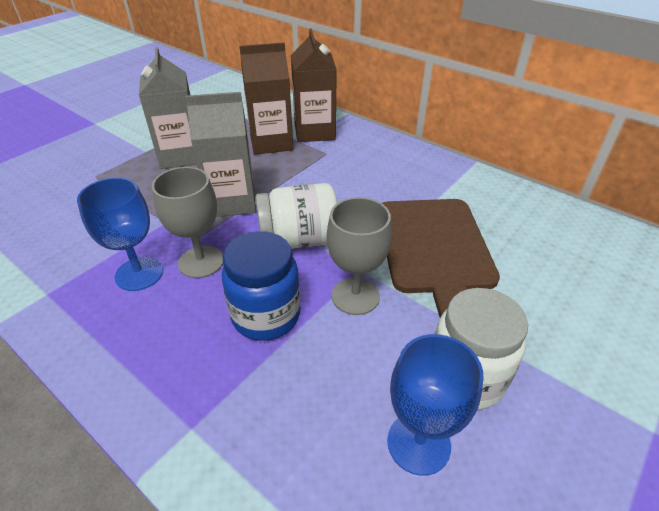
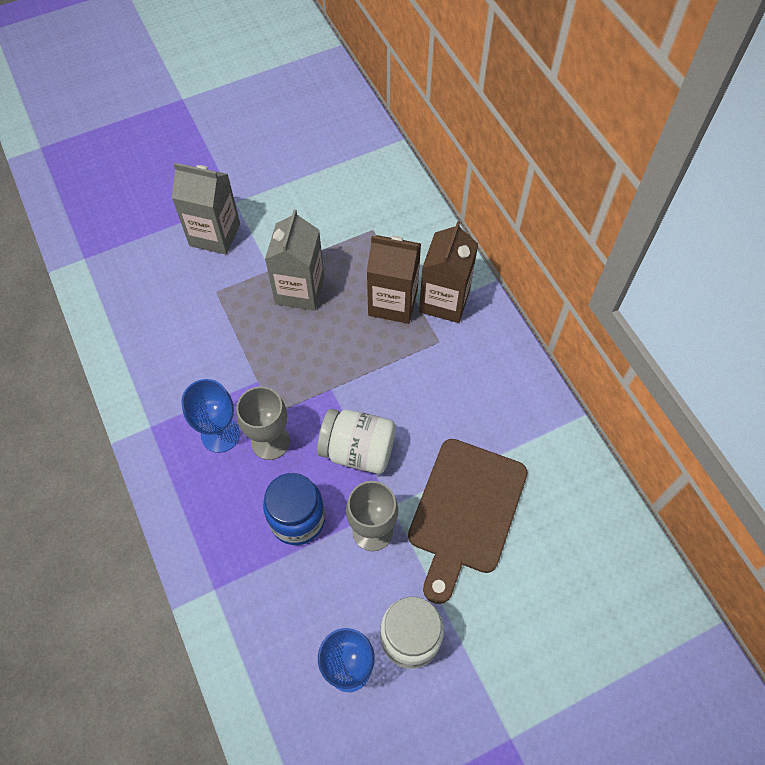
camera: 25 degrees right, 20 degrees up
(232, 201) = (321, 377): grey carton -> grey carton (214, 234)

